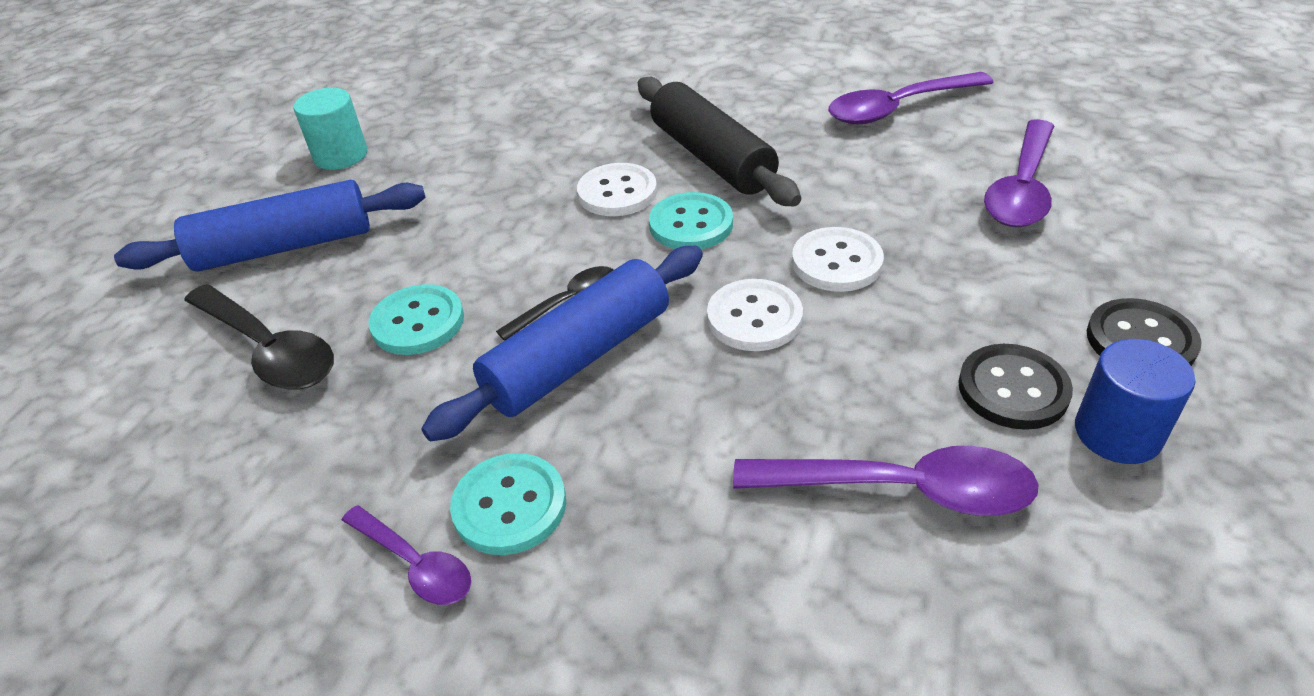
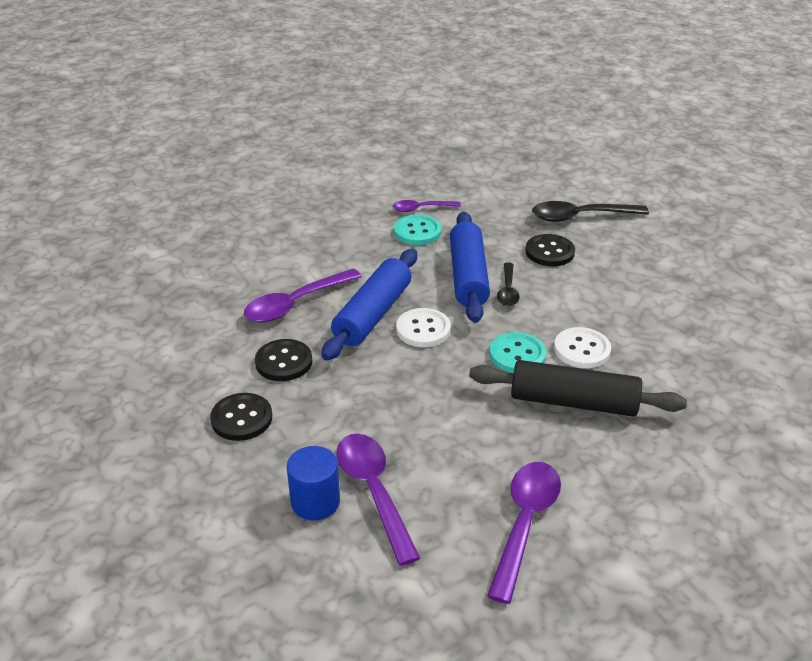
camera: 130 degrees right, 5 degrees down
(284, 246) = (664, 242): blue rolling pin -> blue rolling pin (373, 314)
(341, 155) = (749, 285): turquoise cylinder -> none
(418, 322) = (549, 252): turquoise button -> black button
(836, 262) = (421, 377): white button -> none
(1117, 433) = (228, 367): blue cylinder -> blue cylinder (315, 502)

